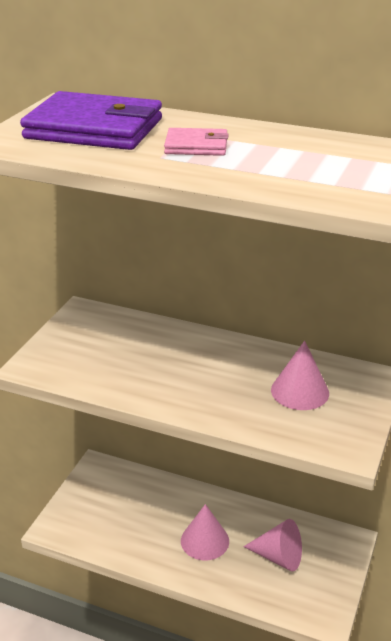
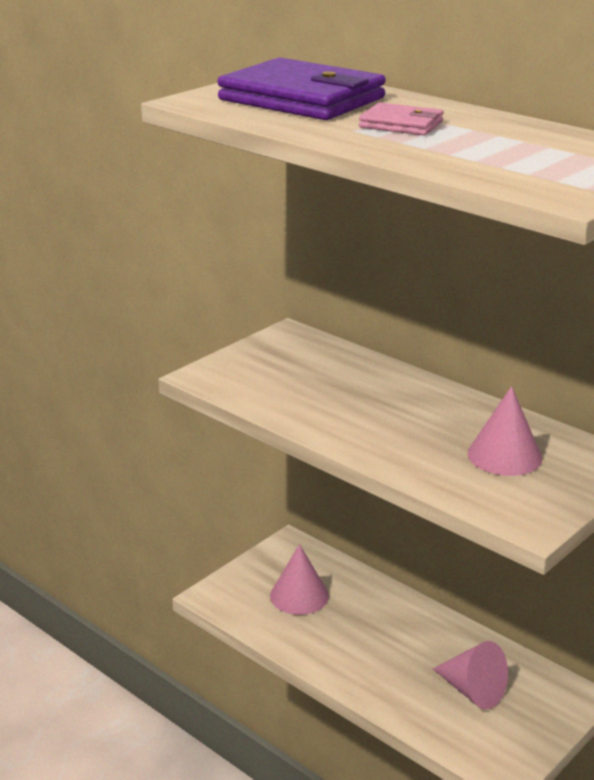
camera: 20 degrees right, 5 degrees down
(205, 541) = (387, 651): pink cone -> pink cone (299, 595)

